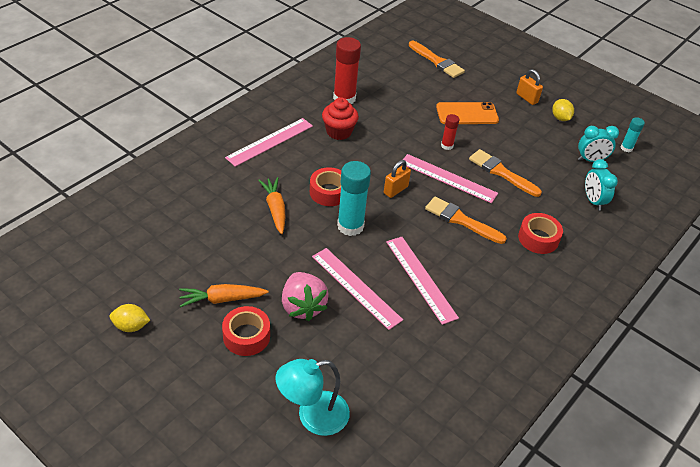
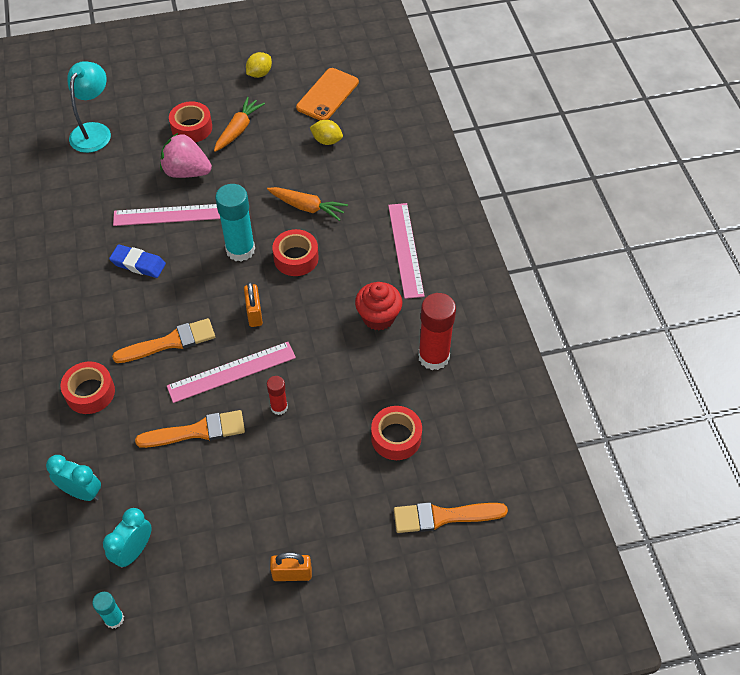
camera: 130 degrees right, 10 degrees up
(412, 93) = (396, 437): none -> red tape
(420, 279) = (138, 264): pink ruler -> blue eraser
(467, 114) = (315, 471): orange phone -> orange phone (327, 95)
(560, 118) = (225, 583): yellow lemon -> yellow lemon (327, 141)

